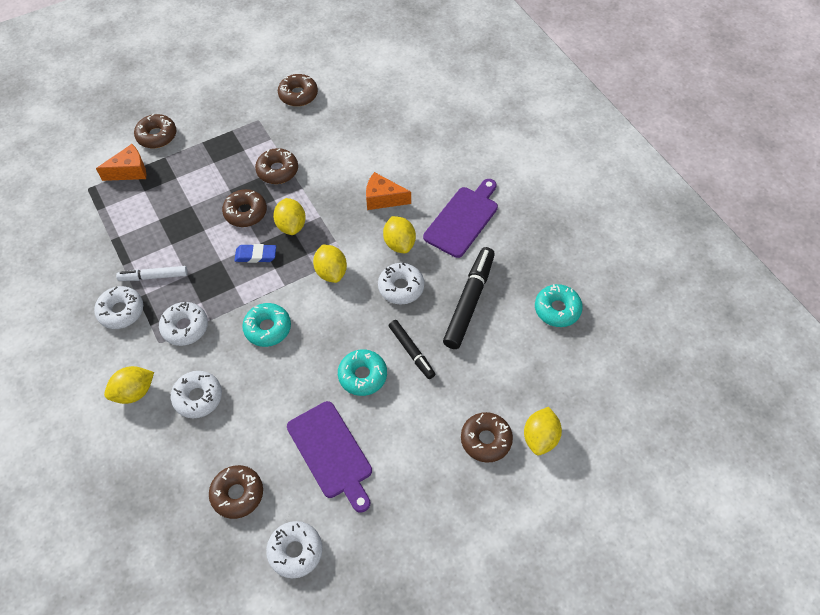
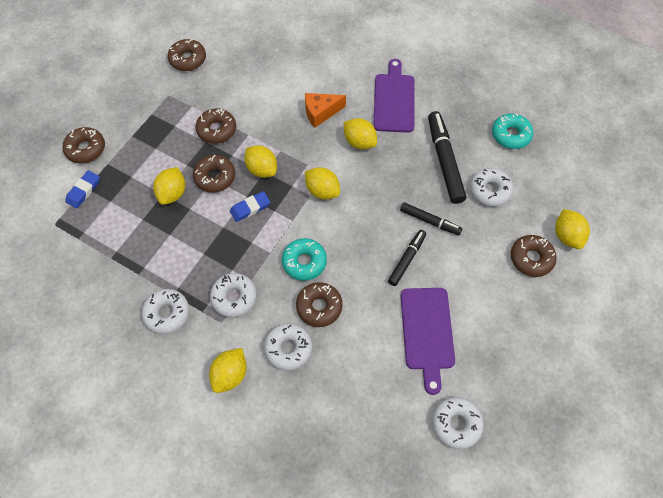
camera: 30 degrees left, 5 degrees up
(129, 171) = (83, 191): orange cheese -> blue eraser
(153, 276) = (174, 269): white marker -> none
(199, 209) = (173, 193): none -> yellow lemon
(237, 494) = (378, 406): brown donut -> brown donut (319, 307)
(331, 453) = (427, 332): purple cutting board -> purple cutting board turned 60 degrees clockwise
(362, 375) = (407, 259): turquoise donut -> black marker
(401, 287) = (385, 176): white donut -> white donut (489, 190)

